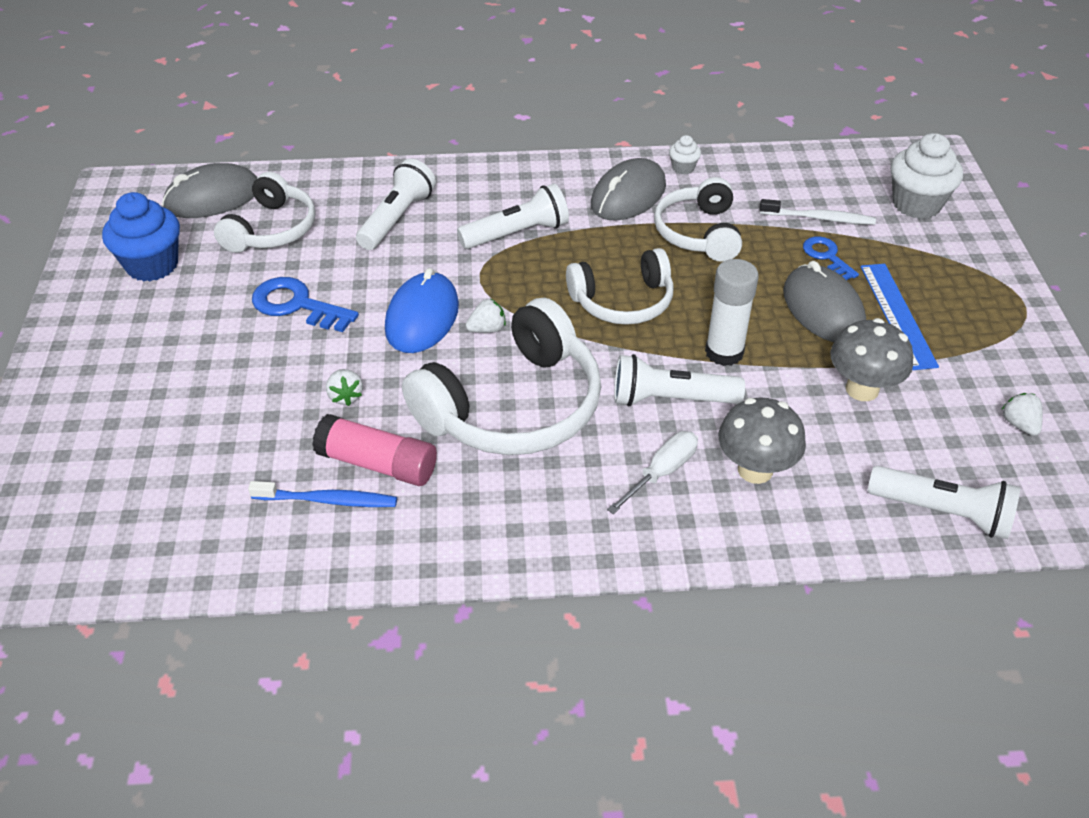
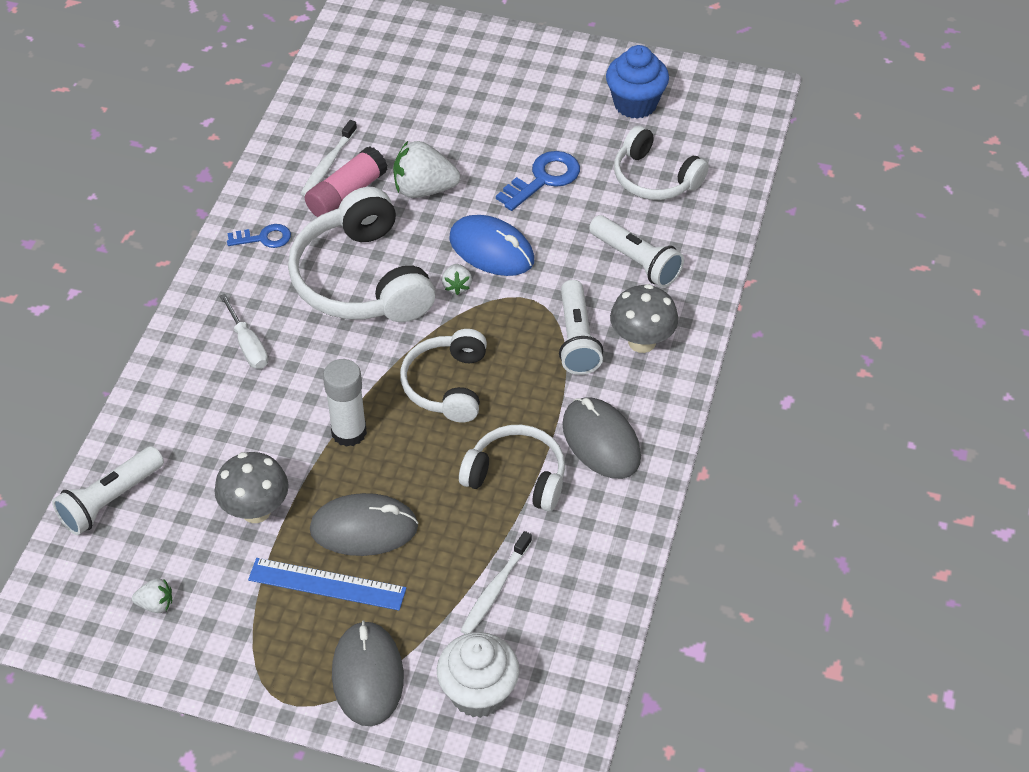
camera: 110 degrees right, 5 degrees up
(212, 198) = (719, 148): grey mouse -> grey mouse (368, 676)
(328, 500) = (328, 164): blue toothbrush -> white toothbrush
(345, 396) = (424, 189): white strawberry -> white strawberry, size x1.98
(671, 399) = (316, 377): white flashlight -> none
(683, 168) = (630, 505): white cupcake -> none
(755, 470) = (217, 402): grey mushroom -> grey mushroom (642, 342)
(826, 256) = (434, 567): blue key -> blue key (264, 238)

